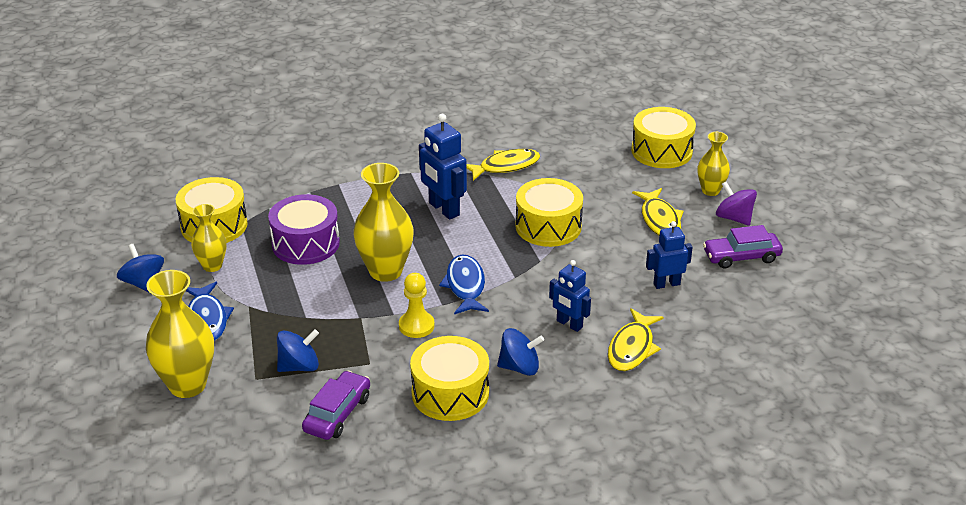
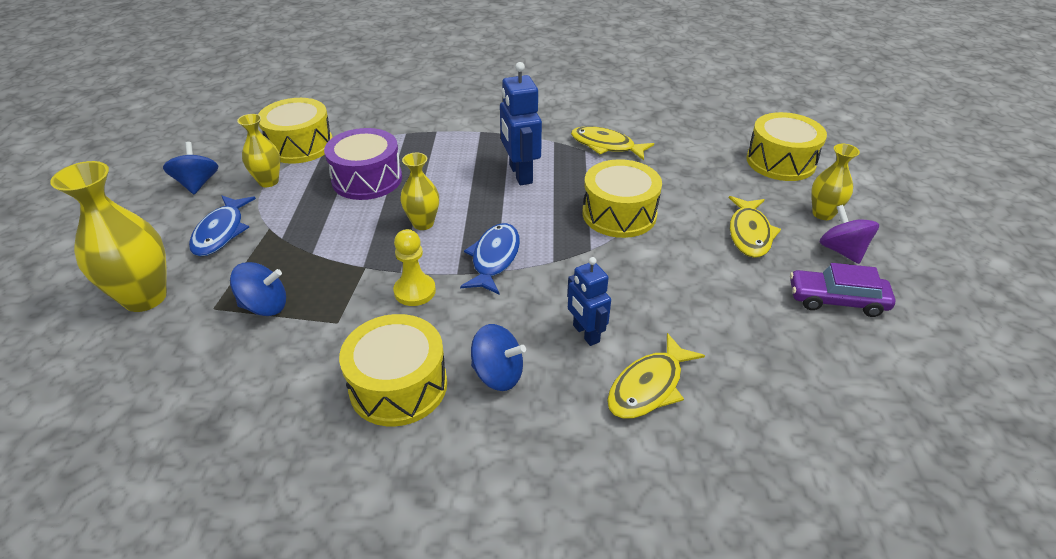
camera: 20 degrees right, 5 degrees up
(337, 414) = (260, 376): purple car -> none
(385, 271) = (423, 223): yellow vase -> yellow vase, size x0.59
(505, 166) = (606, 146): yellow fish -> yellow fish turned 150 degrees counterclockwise
(666, 284) = (727, 312): blue robot -> none

